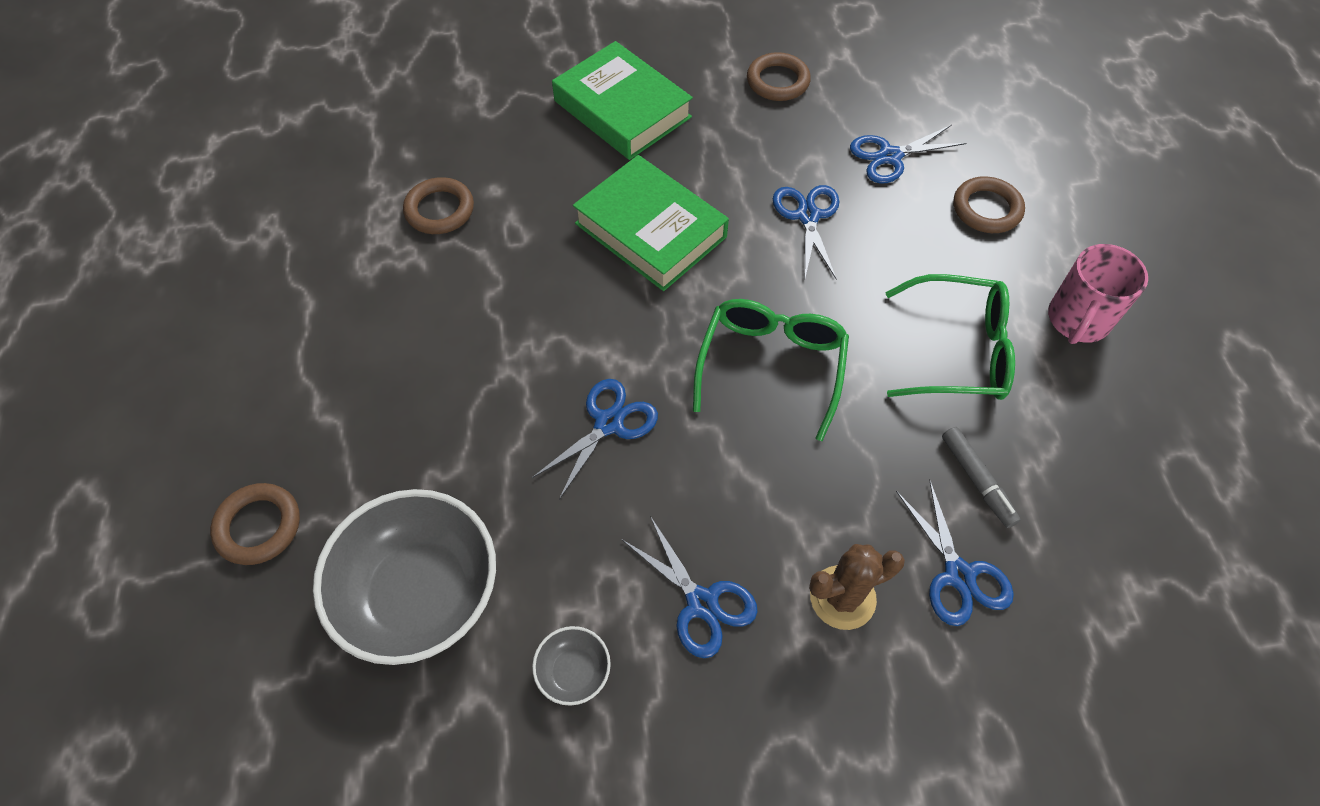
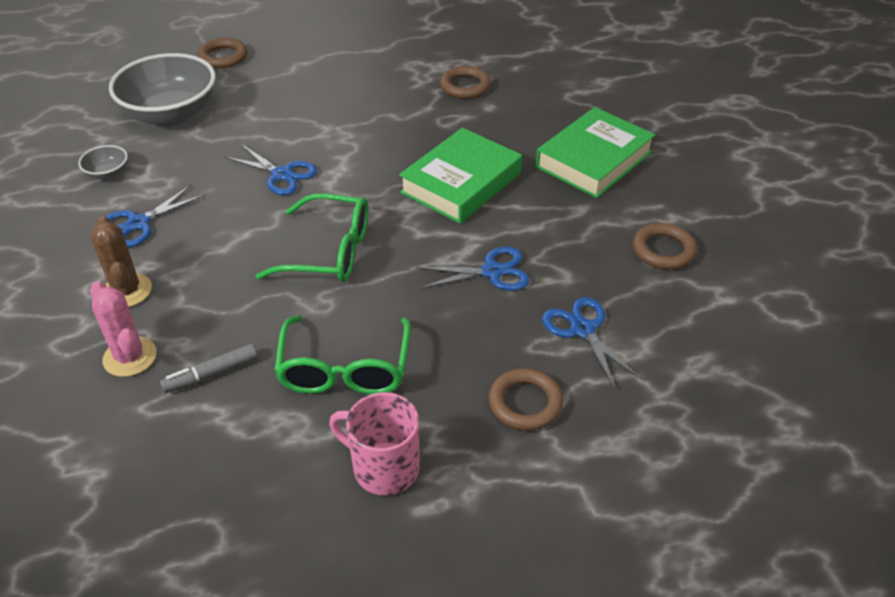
camera: 85 degrees right, 15 degrees down
(959, 575) = (130, 357): blue scissors -> pink cactus

